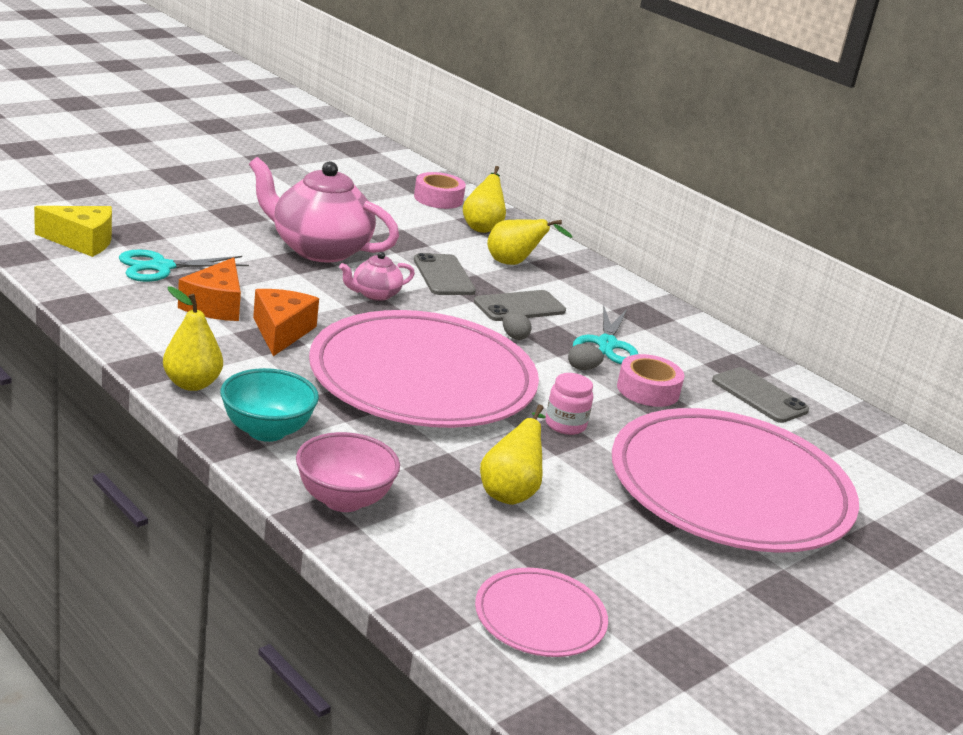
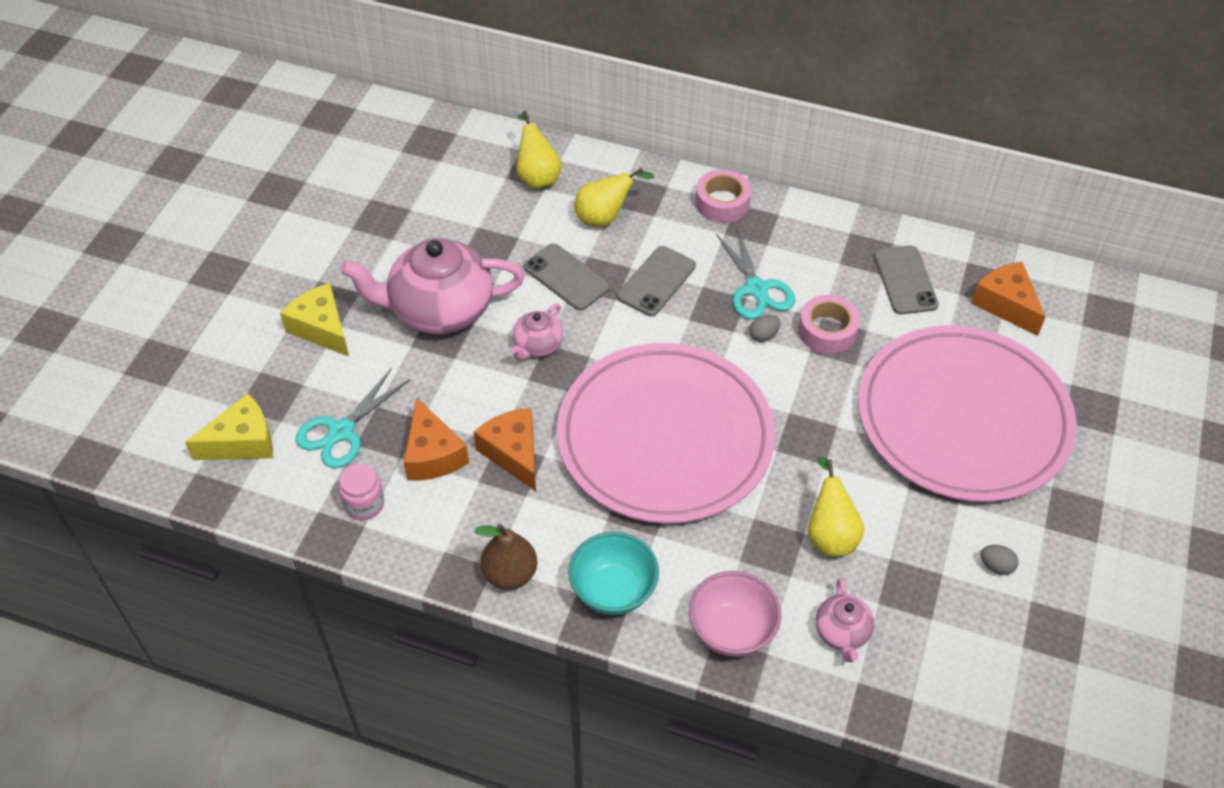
camera: 25 degrees left, 25 degrees up
(192, 384) = (510, 574): yellow pear -> brown pear
(216, 222) = (321, 328): none -> yellow cheese
(438, 198) = (467, 155): pink tape -> pink tape (722, 203)
(449, 551) = (842, 633): none -> pink teapot
(514, 336) = (684, 328): grey egg -> grey egg (996, 566)
(540, 618) = (948, 659): pink plate -> none
(565, 425) = (805, 421): pink jar -> pink jar (364, 504)
(759, 396) = (905, 280): grey phone -> grey phone turned 60 degrees clockwise
(852, 448) = (1006, 304): none -> orange cheese

